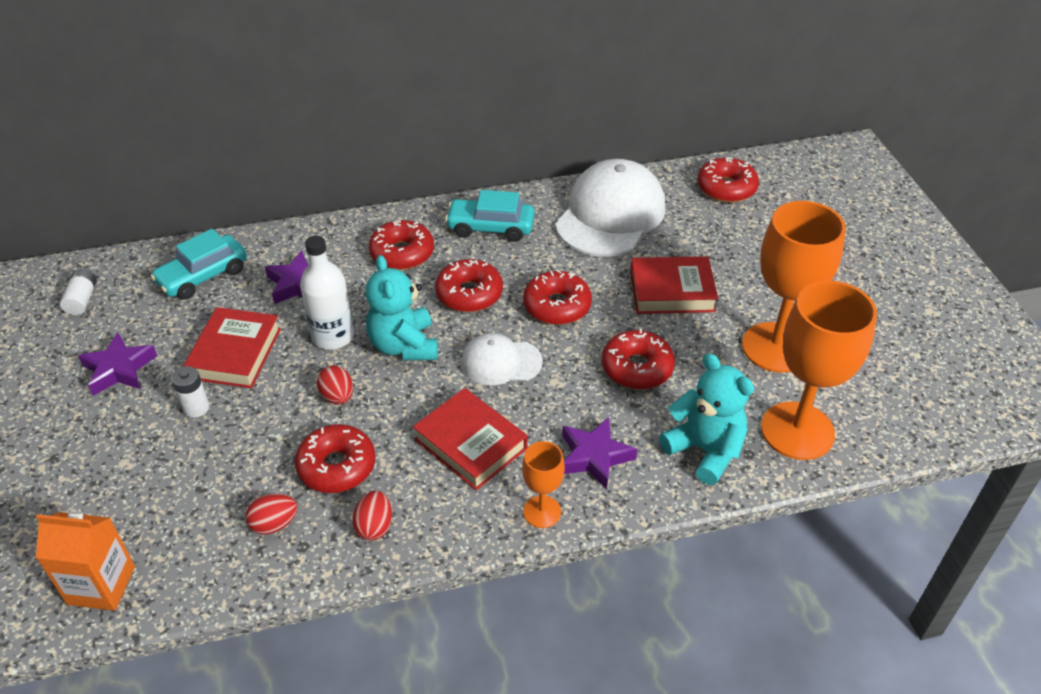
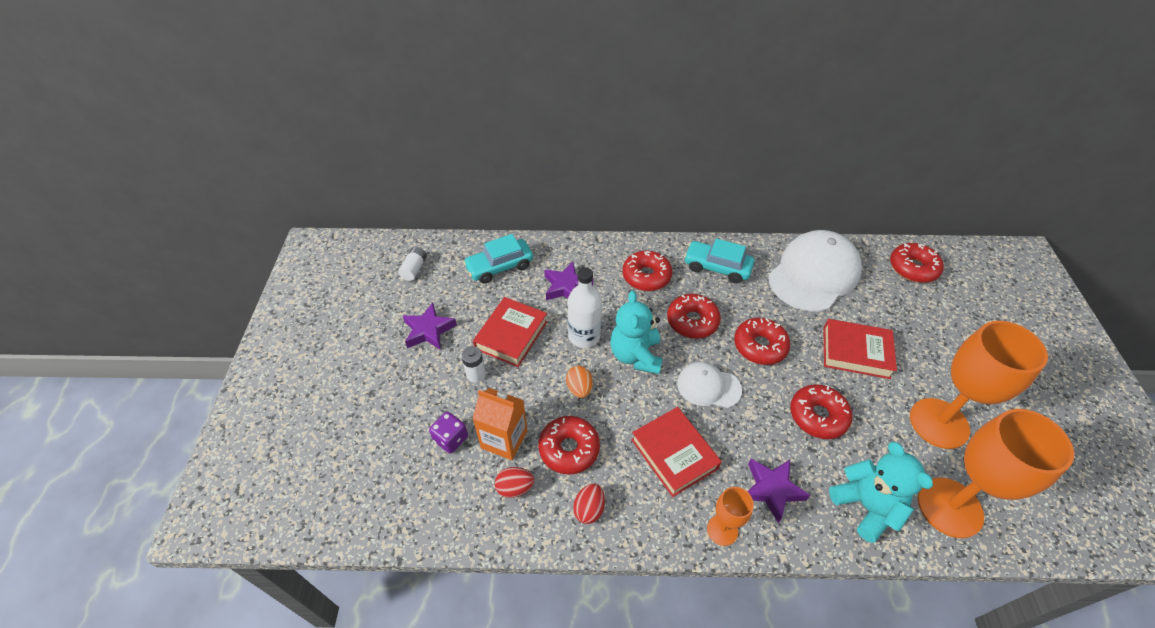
camera: 15 degrees right, 5 degrees up
(101, 585) = (384, 508): orange carton -> orange carton (504, 439)
(177, 488) = (451, 439): none -> purple dice
(337, 397) = (579, 388): red egg -> orange egg

